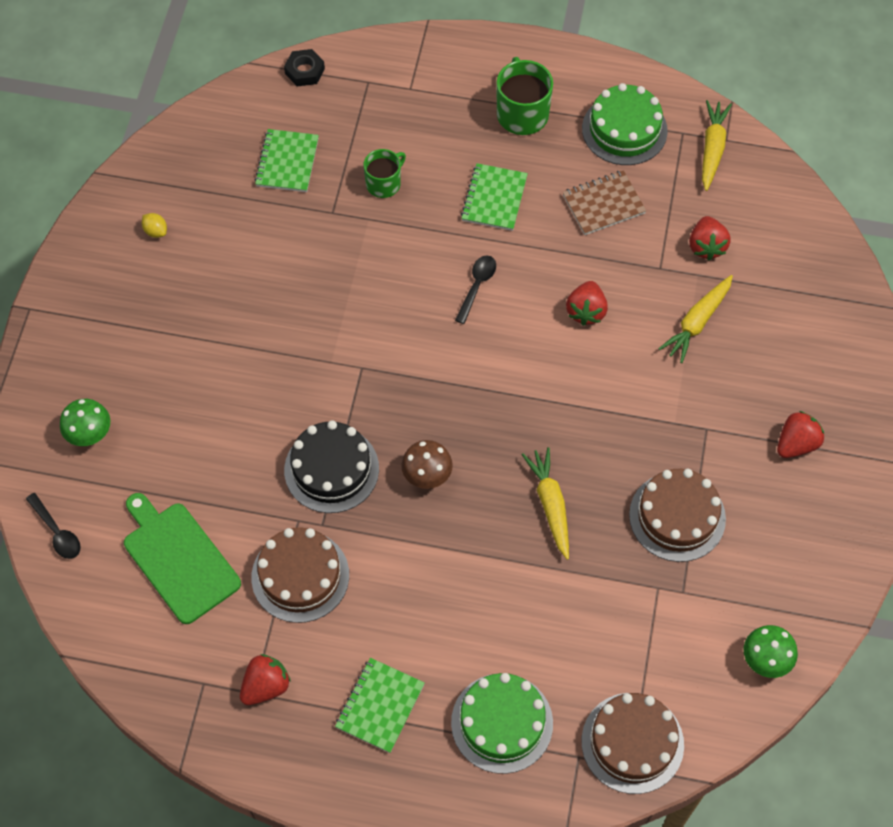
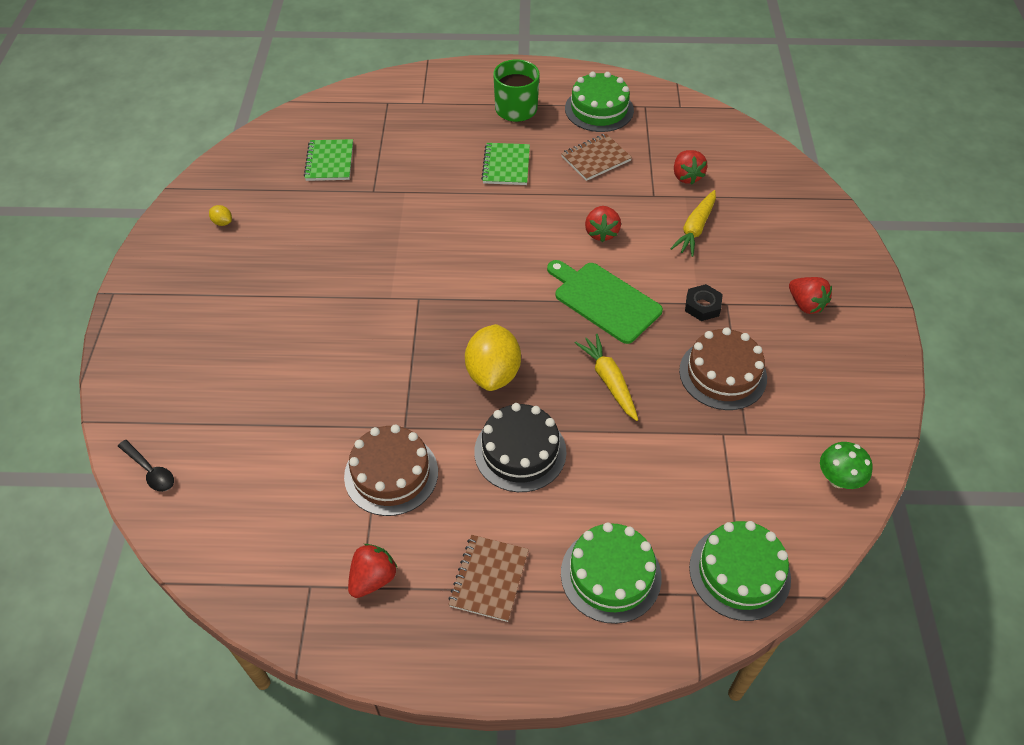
camera: 10 degrees left, 10 degrees down
(90, 434) = (176, 384): green mushroom -> none
(178, 559) = (272, 477): green cutting board -> green cutting board (604, 300)
(304, 71) = (334, 101): black nut -> black nut (702, 306)
(331, 469) = (405, 380): black cake -> black cake (520, 451)
(380, 706) = (489, 579): green notebook -> brown notebook
(384, 183) = (413, 166): green mug -> none
(427, 475) = (493, 373): brown mushroom -> yellow lemon
(477, 286) = (505, 227): black spoon -> none
(632, 743) = (739, 572): brown cake -> green cake
(712, 149) = (671, 113): yellow carrot -> none
(796, 444) = (805, 304): red strawberry -> red strawberry turned 105 degrees clockwise

